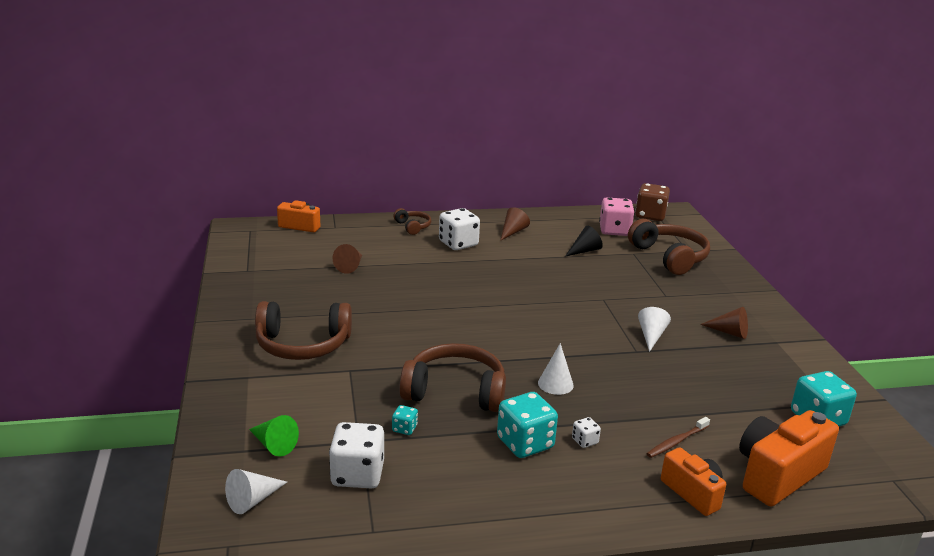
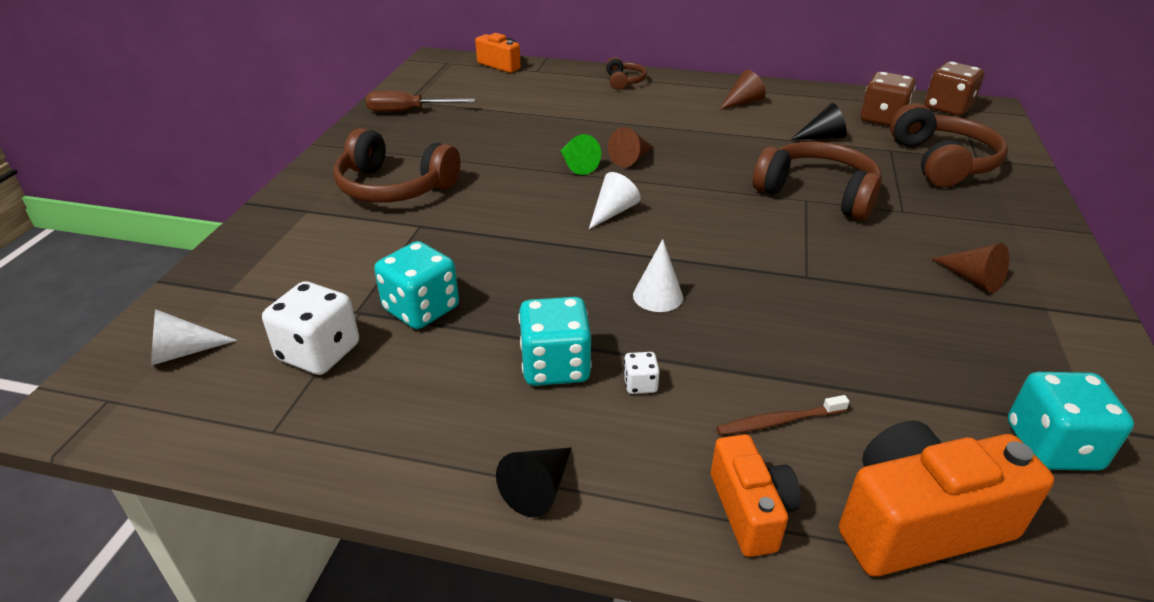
camera: 25 degrees right, 10 degrees up
(256, 279) = (408, 111): none -> brown screwdriver
(274, 445) = (263, 292): green cone -> green cone (577, 165)
(350, 266) = (518, 113): brown cone -> brown cone (631, 159)
(404, 428) = (421, 309): turquoise dice -> turquoise dice, size x2.13
(455, 391) = (520, 277): brown headphones -> brown headphones (818, 193)
(458, 243) = (663, 106): white dice -> none
(571, 515) = (538, 489): none -> black cone
(614, 230) = (882, 119): pink dice -> brown dice
(651, 336) = (843, 260): white cone -> white cone (613, 212)

